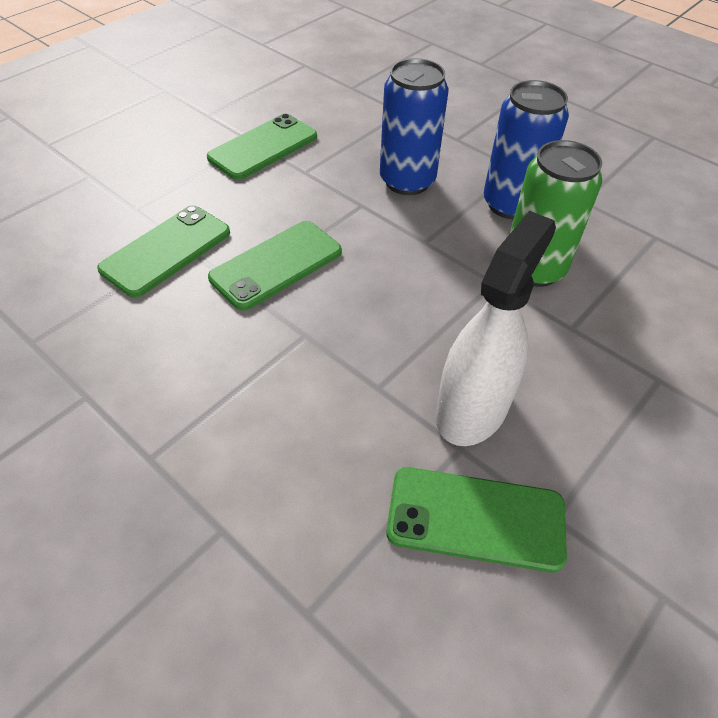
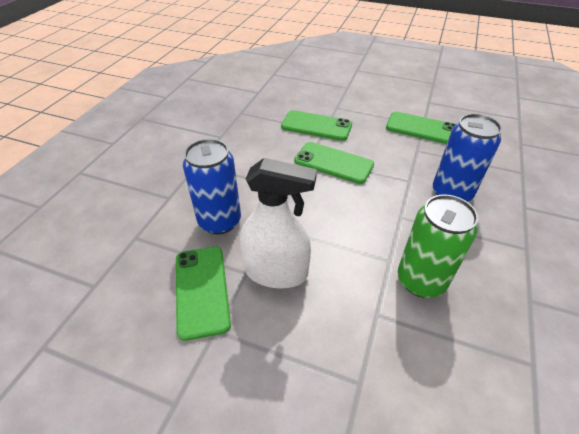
camera: 70 degrees right, 5 degrees down
(510, 204) = (479, 253): blue can -> blue can (219, 221)

